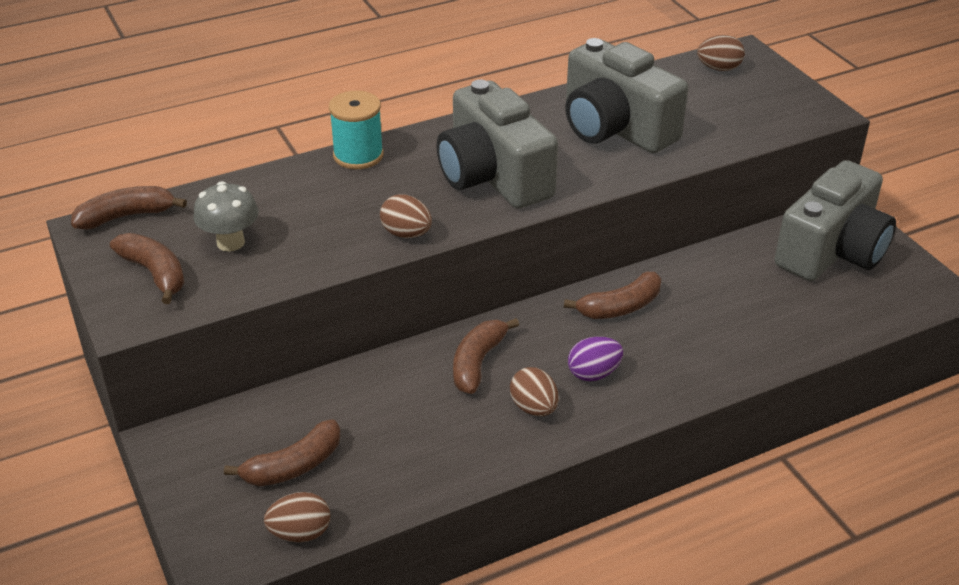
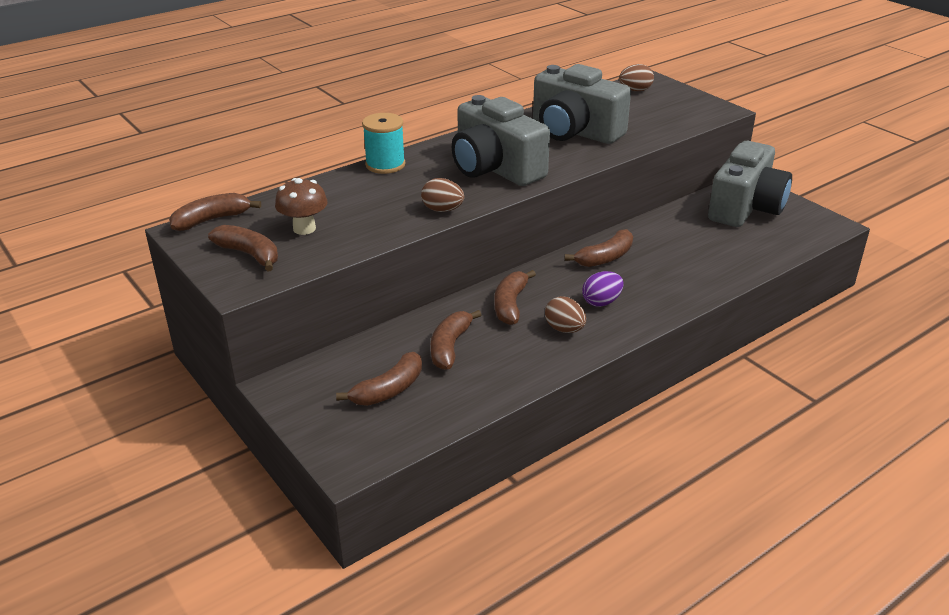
camera: 10 degrees left, 5 degrees down
(230, 242) = (304, 229): grey mushroom -> brown mushroom
(300, 533) = (410, 435): brown egg -> none
(385, 414) = (450, 347): none -> brown banana

